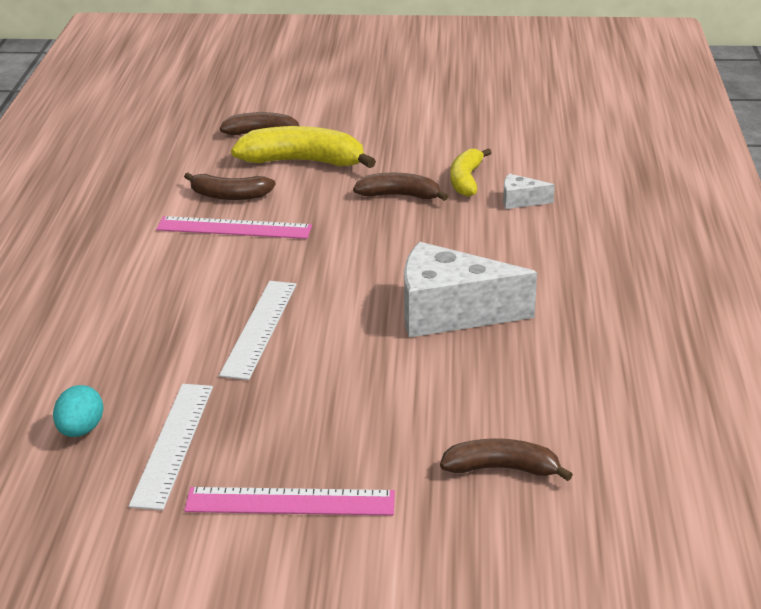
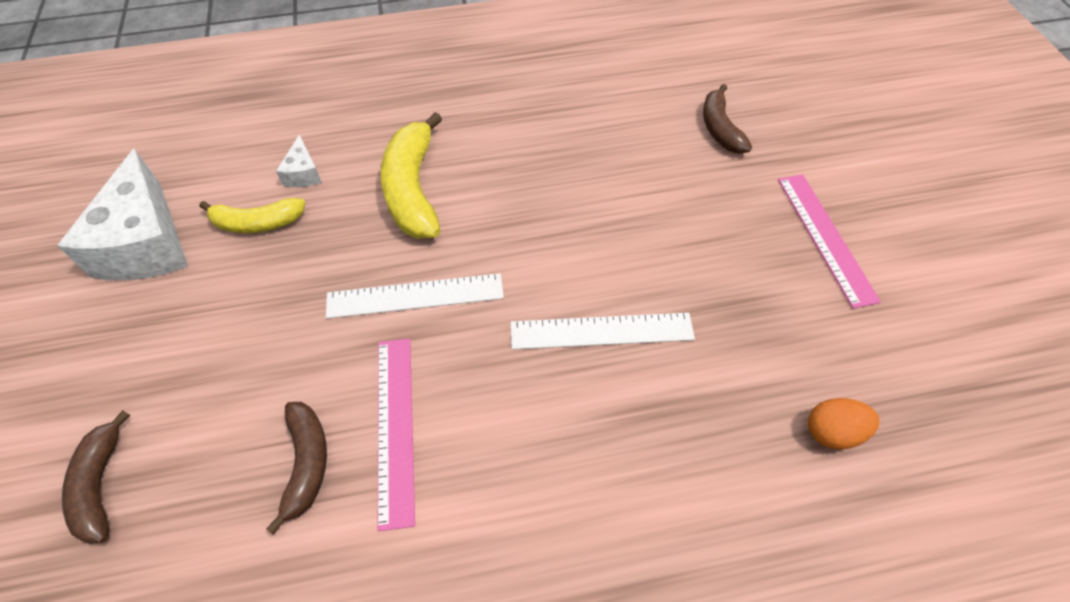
camera: 105 degrees left, 25 degrees up
(80, 430) = (832, 432): turquoise egg -> orange egg
(173, 444) = (806, 343): white ruler -> white ruler (415, 296)
(303, 162) = (203, 401): yellow banana -> yellow banana (413, 189)
(399, 196) = (297, 275): brown banana -> none
(450, 313) = (526, 191): white cheese -> white cheese (146, 243)

